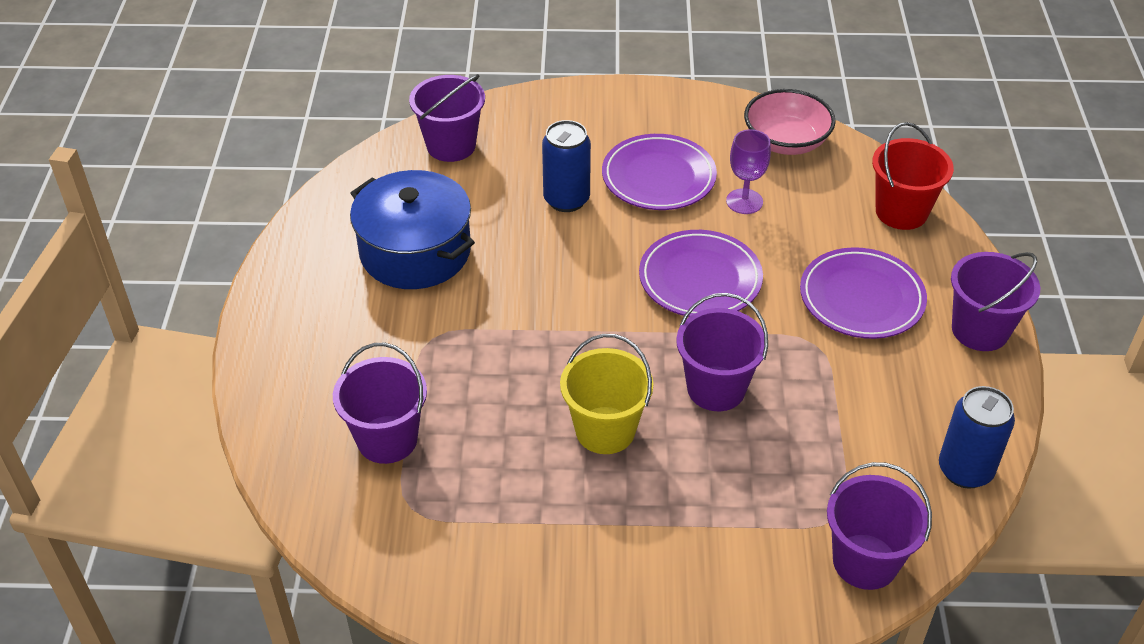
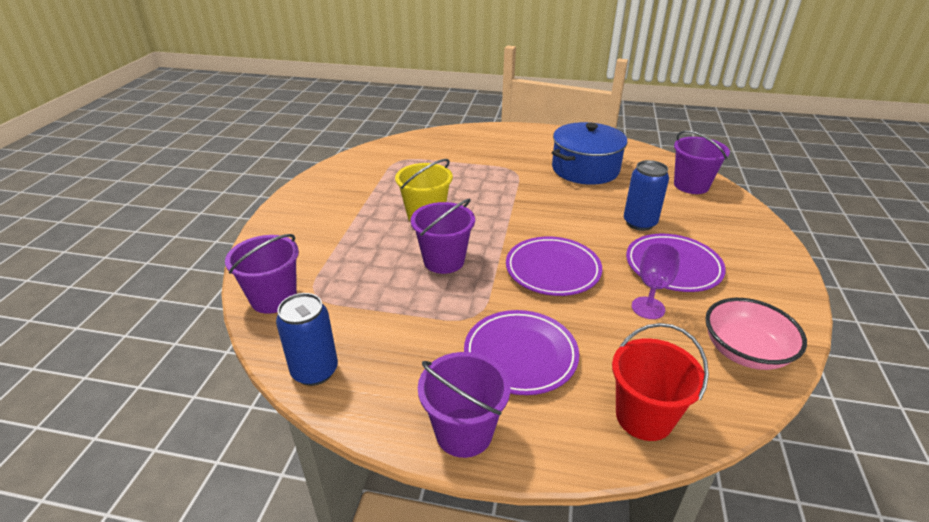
camera: 100 degrees right, 10 degrees down
(387, 439) = (445, 156): purple bucket -> none

